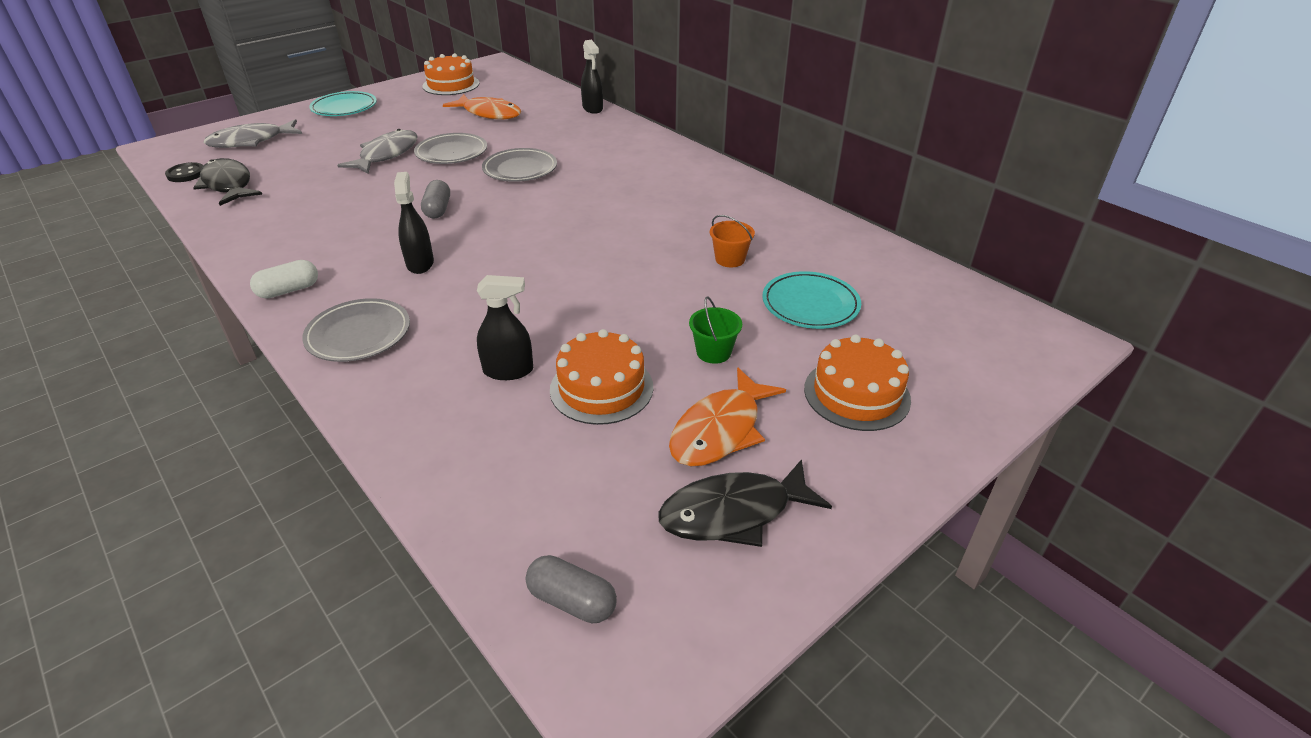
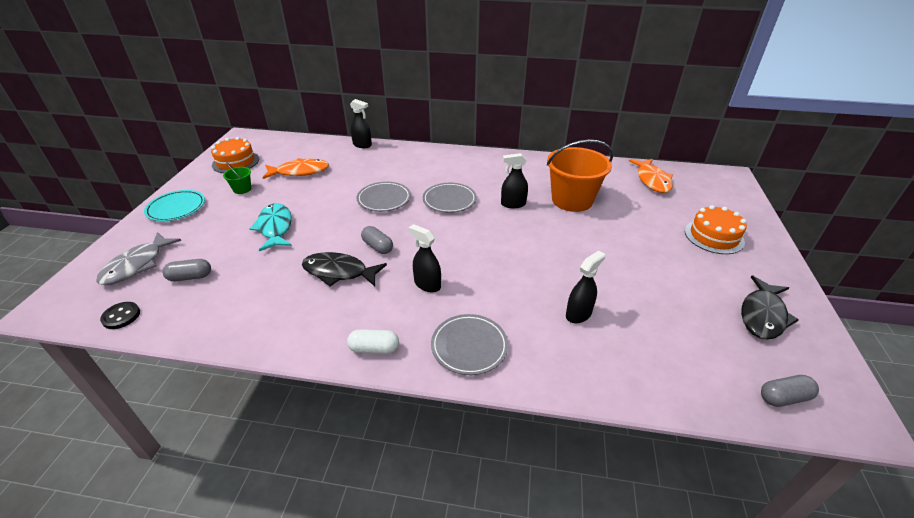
camera: 40 degrees left, 0 degrees up
(228, 185) = (181, 305): black fish -> black fish (339, 272)
(267, 166) = (190, 277): none -> grey capsule
(289, 290) = (374, 348): white capsule -> white capsule turned 75 degrees clockwise
(386, 155) = (275, 227): grey fish -> turquoise fish
(451, 153) = (320, 207): grey plate -> grey plate (449, 200)
(601, 388) = (630, 295): orange cake -> none
(647, 231) = (513, 204): none -> black spray bottle
(713, 352) = (640, 249): green bucket -> green bucket (242, 189)
(720, 430) = (701, 283): orange fish -> orange fish (652, 180)
(730, 259) = (572, 200): orange bucket -> orange bucket, size x2.27
(810, 304) = (636, 205): turquoise plate -> none

